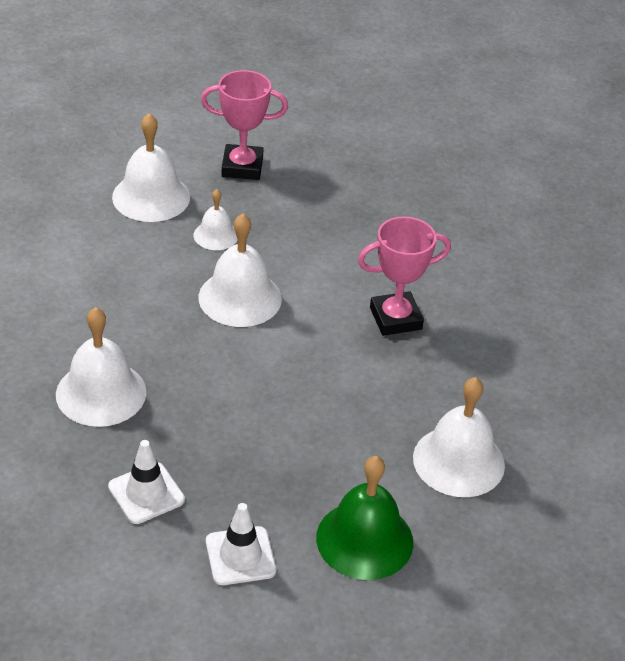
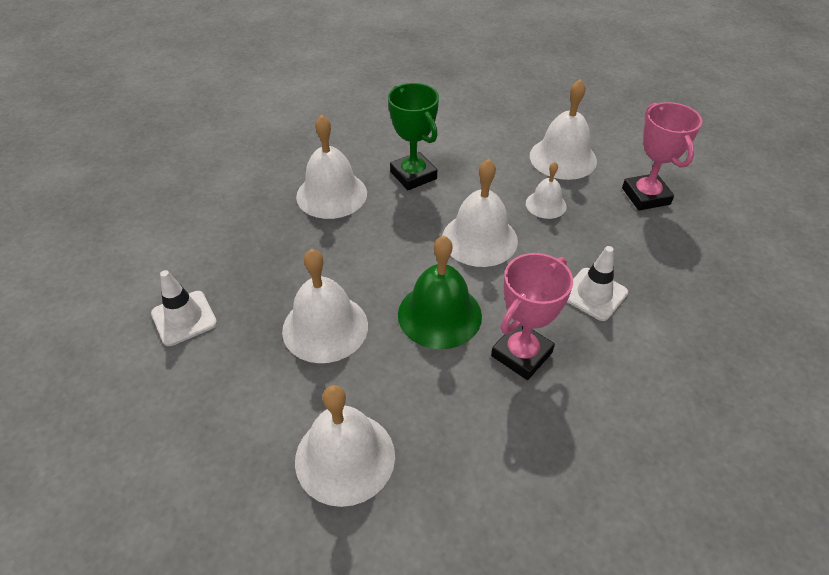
camera: 75 degrees right, 5 degrees up
(108, 316) = (413, 175): none -> green trophy
(146, 493) = (237, 246): white traffic cone -> white traffic cone (594, 294)
(306, 443) = (325, 327): none -> white bell
(364, 540) = (219, 400): green bell -> green bell (439, 314)
(395, 318) = (521, 354): pink trophy -> pink trophy turned 75 degrees clockwise

